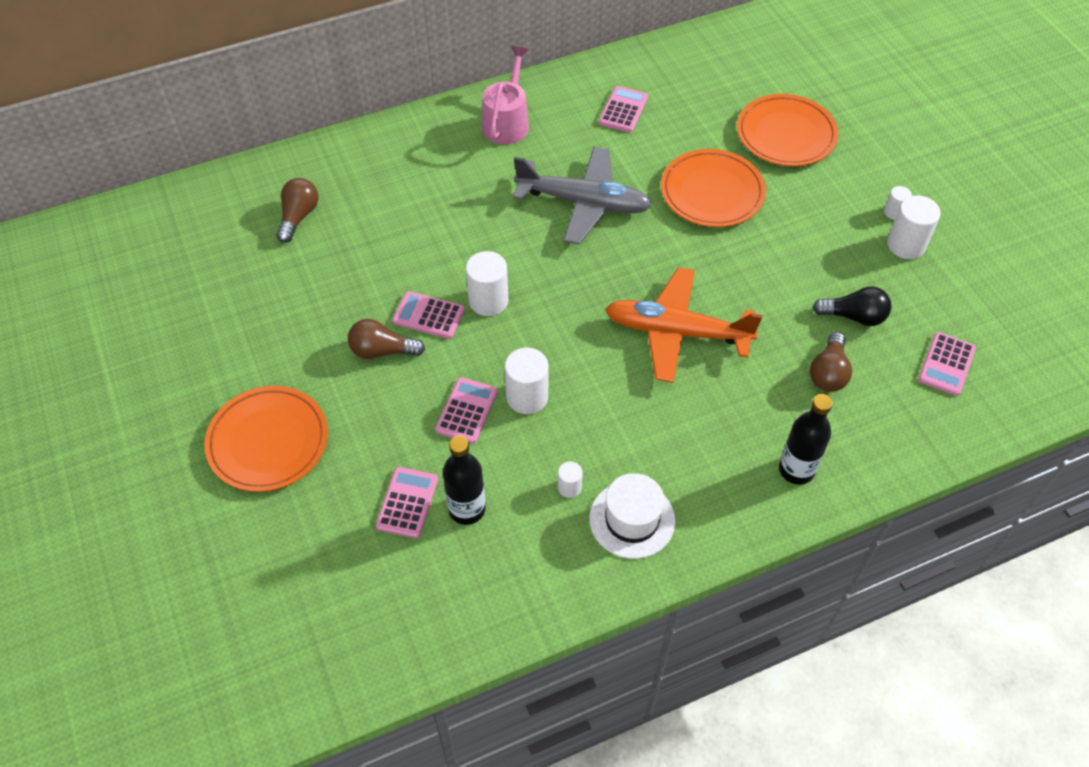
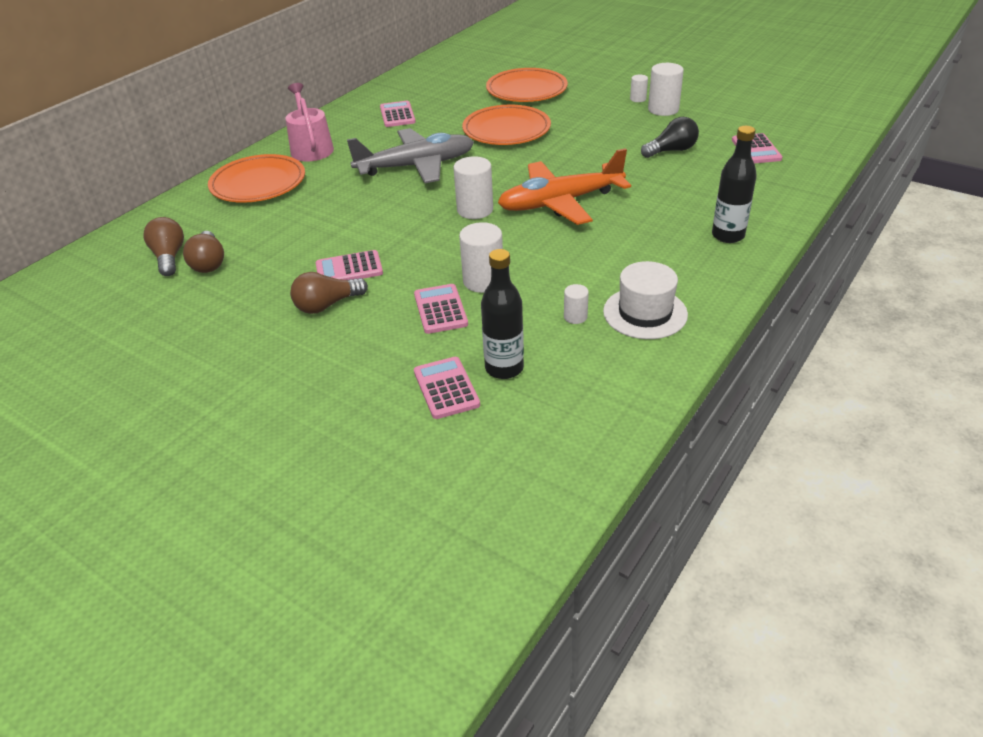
camera: 30 degrees left, 15 degrees down
(268, 442) = (268, 408): orange plate -> orange plate (258, 184)
(488, 301) = (393, 242): white cylinder -> white cylinder (475, 210)
(828, 372) = (688, 181): brown light bulb -> brown light bulb (209, 263)

